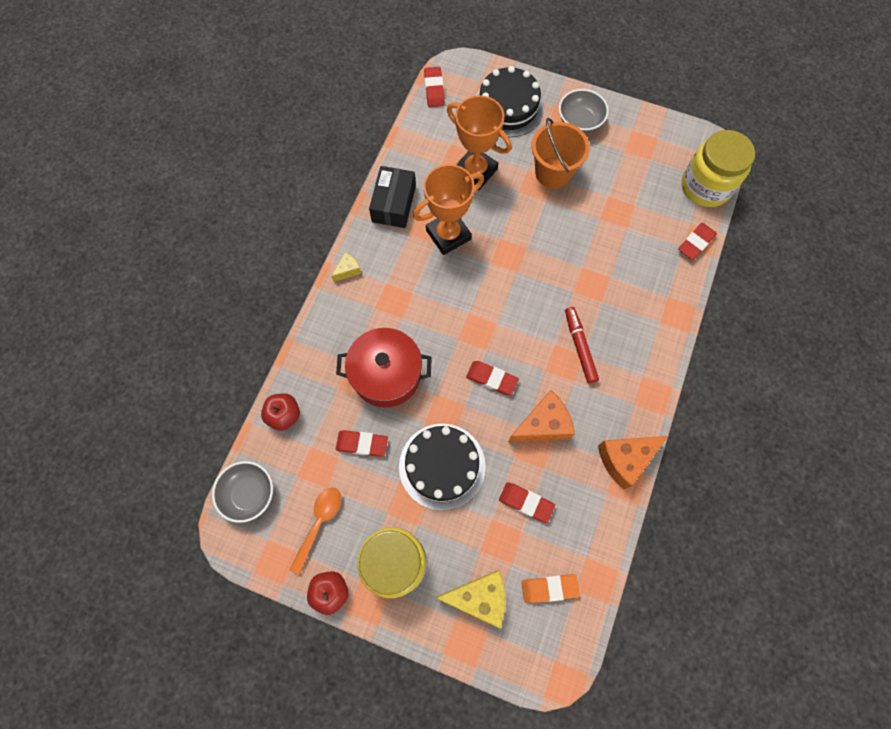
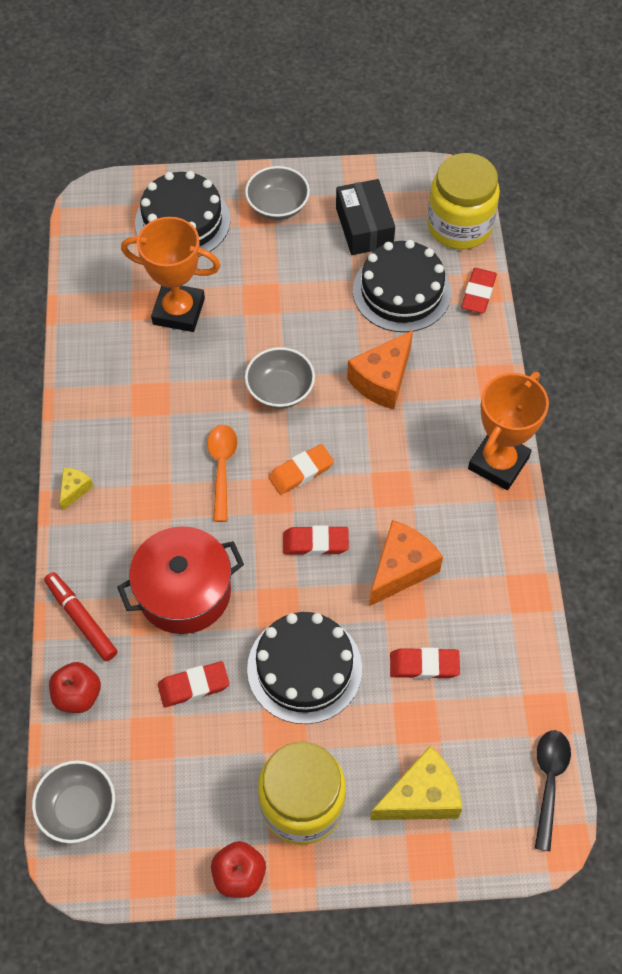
camera: 25 degrees left, 10 degrees down
(319, 523) = (185, 802): orange spoon -> orange spoon (222, 468)
(394, 204) = (95, 388): black box -> black box (364, 227)
(434, 89) = (79, 233): red eraser -> none
(448, 235) = (181, 398): orange trophy -> orange trophy (498, 463)
(519, 257) = (280, 390): none -> grey bowl
(549, 588) = (497, 748): orange eraser -> orange eraser (301, 471)
(553, 172) = (274, 277): orange bucket -> none
(575, 631) = (549, 782): none -> black spoon
(580, 346) = (401, 463): red marker -> red marker (81, 619)
(625, 459) = (513, 567): orange cheese -> orange cheese (382, 380)
(639, 219) = (401, 291): none -> black cake

